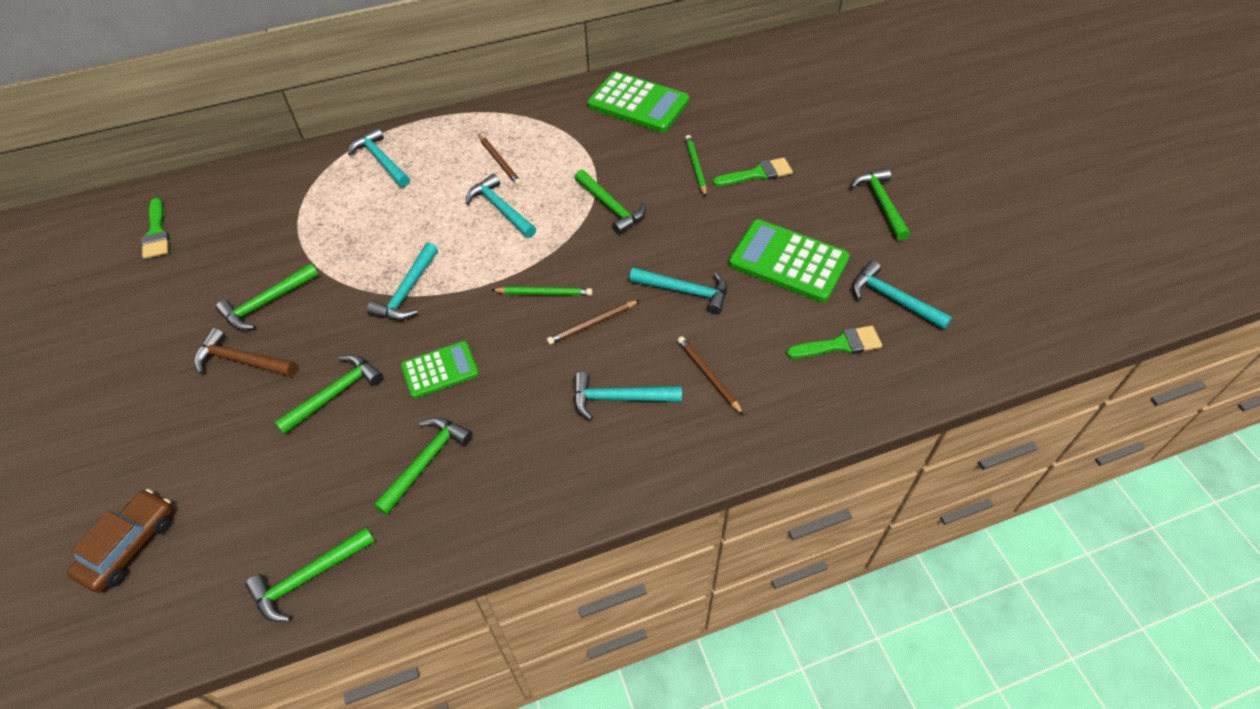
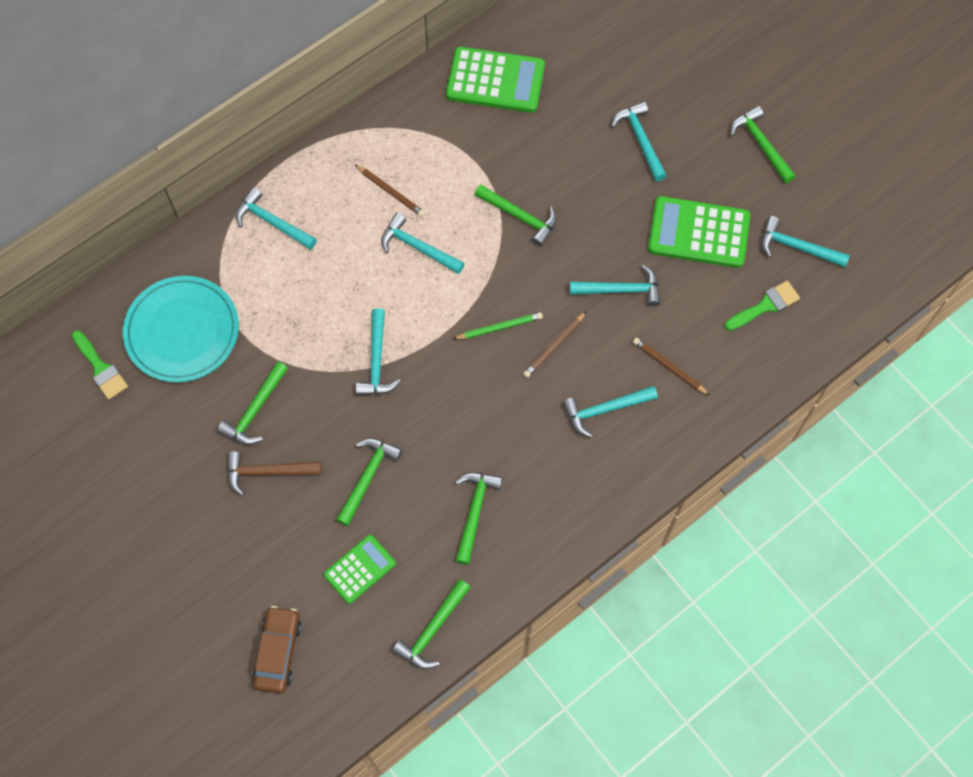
camera: 20 degrees left, 15 degrees up
(247, 222) = (182, 331): none -> turquoise plate
(440, 370) = (445, 429): green calculator -> green calculator (359, 569)
(695, 167) = (580, 147): green pencil -> none
(757, 174) = (640, 140): green brush -> turquoise hammer

